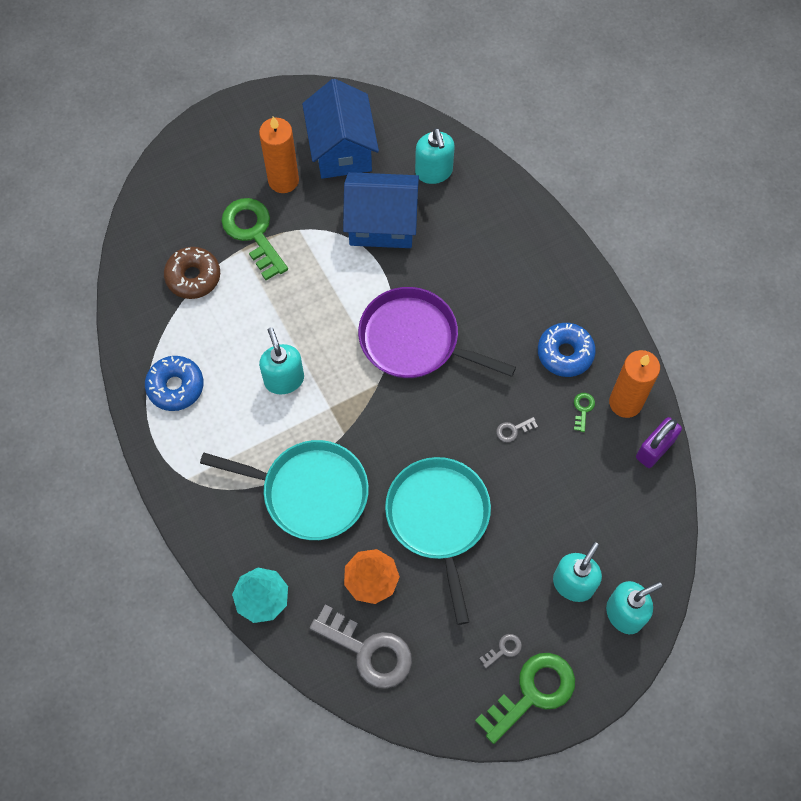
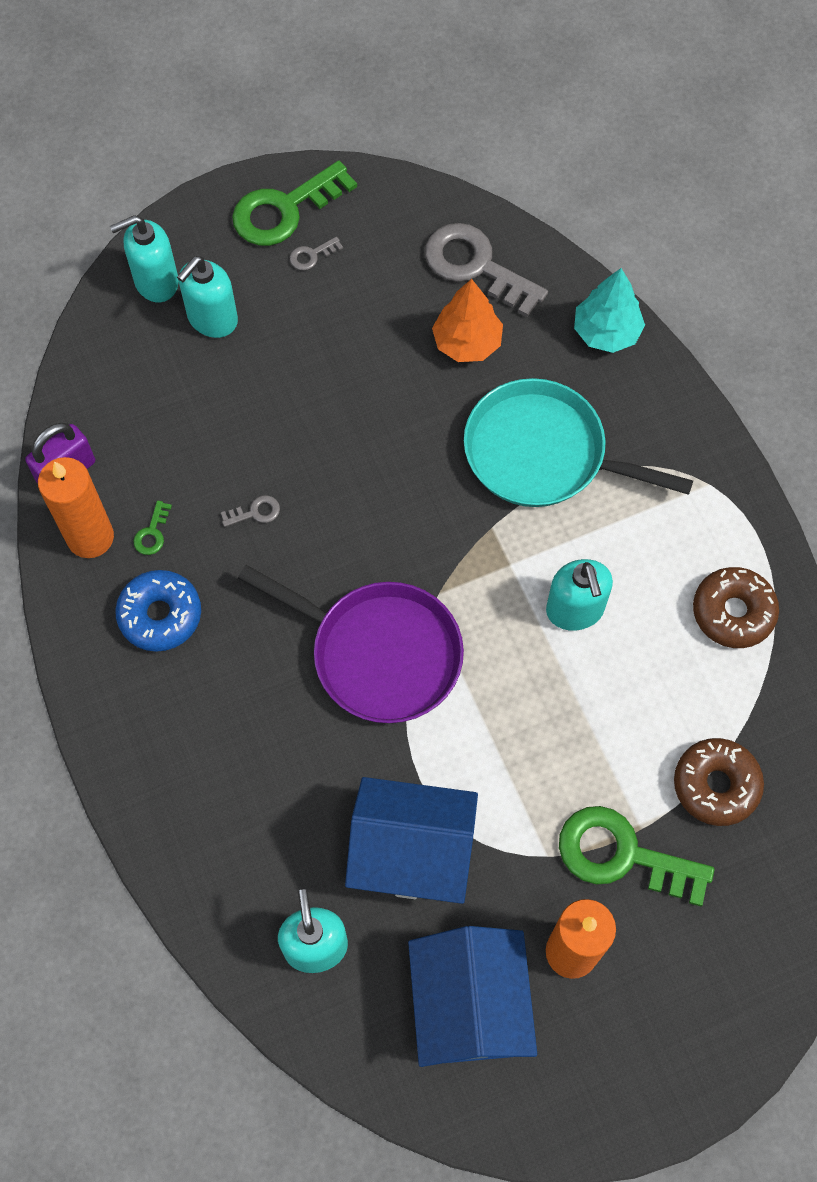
camera: 175 degrees left, 0 degrees up
(175, 386) = (733, 612): blue donut -> brown donut
(253, 233) = (622, 855): green key -> green key turned 135 degrees clockwise
(439, 518) = (372, 407): turquoise pan -> none

